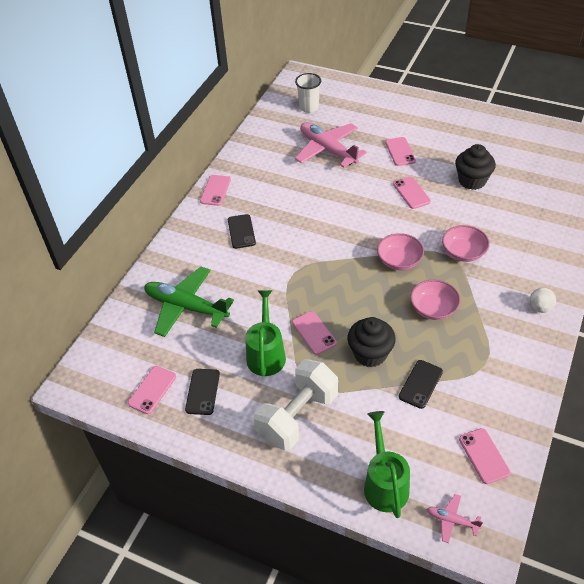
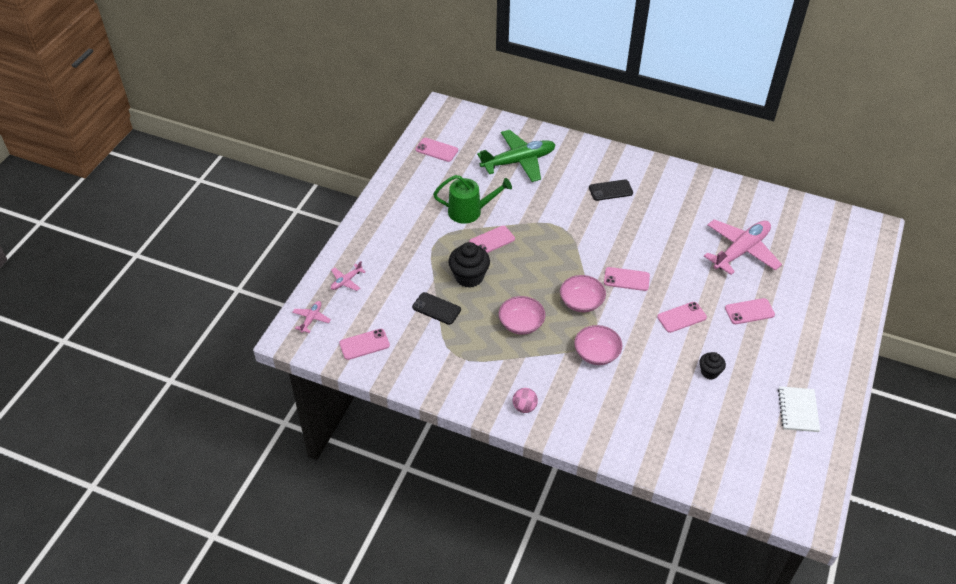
camera: 85 degrees right, 0 degrees up
(186, 307) = (519, 161): green plane -> green plane turned 45 degrees clockwise
(202, 392) = (434, 177): black phone -> none
(215, 190) = (664, 170): pink phone -> pink phone (626, 279)
(298, 416) = (408, 231): white dumbbell -> none
(309, 107) = (813, 235): white cup -> none
(384, 483) = (346, 281): green watering can -> pink plane
(472, 181) = (709, 372): black cupcake -> black cupcake, size x0.58
(501, 136) = (798, 410): none -> white notebook
(540, 308) = (524, 407): white ball -> pink ball

